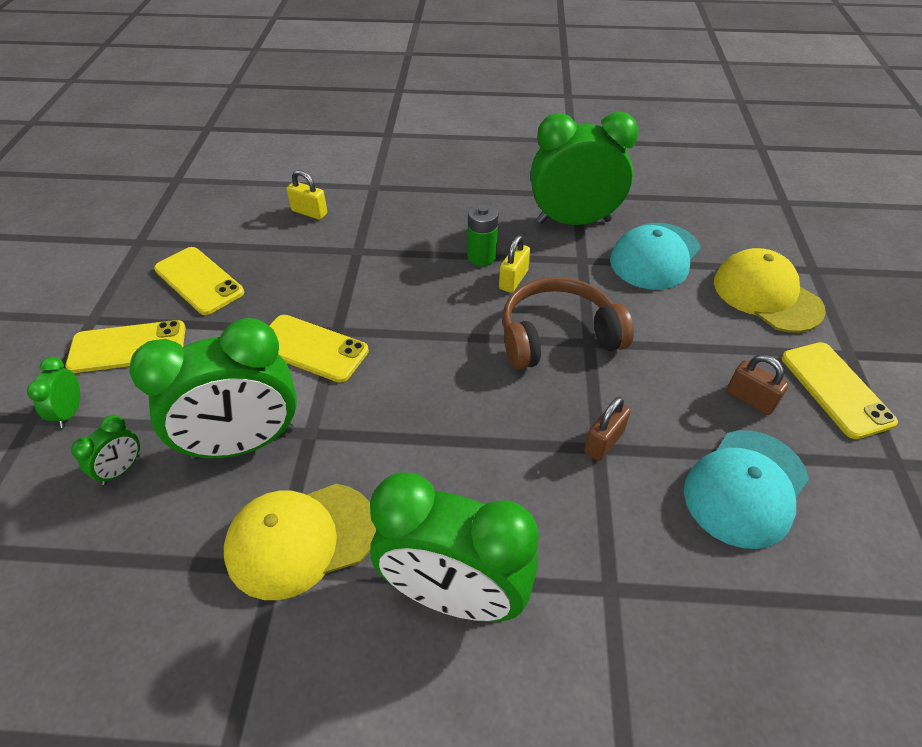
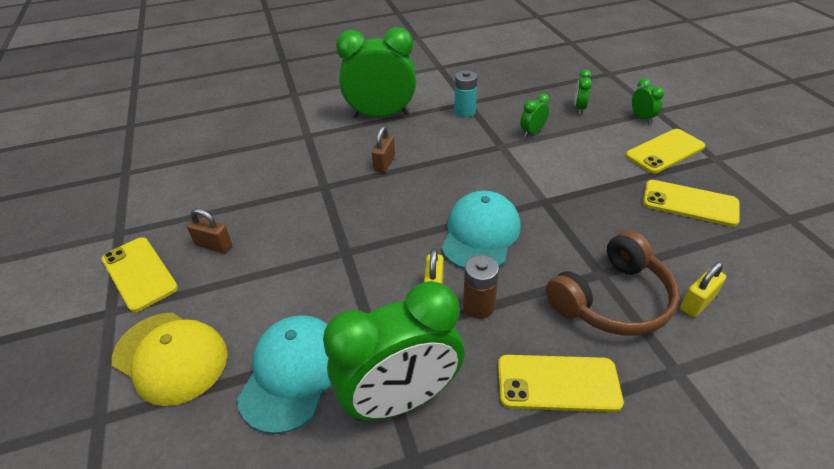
camera: 160 degrees right, 5 degrees down
(243, 443) = (532, 132): green clock -> green clock, size x0.42
(301, 539) = (465, 112): yellow cap -> turquoise battery
(309, 212) = (697, 303): yellow padlock -> yellow padlock turned 45 degrees counterclockwise
(311, 348) = (549, 185): yellow phone -> yellow phone (558, 383)
(481, 257) = (478, 306): green battery -> brown battery
(558, 336) = (373, 248): brown headphones -> brown headphones (612, 299)
(604, 442) = (321, 190): brown padlock -> brown padlock (384, 163)
(745, 487) = (229, 192): turquoise cap -> turquoise cap (480, 234)

